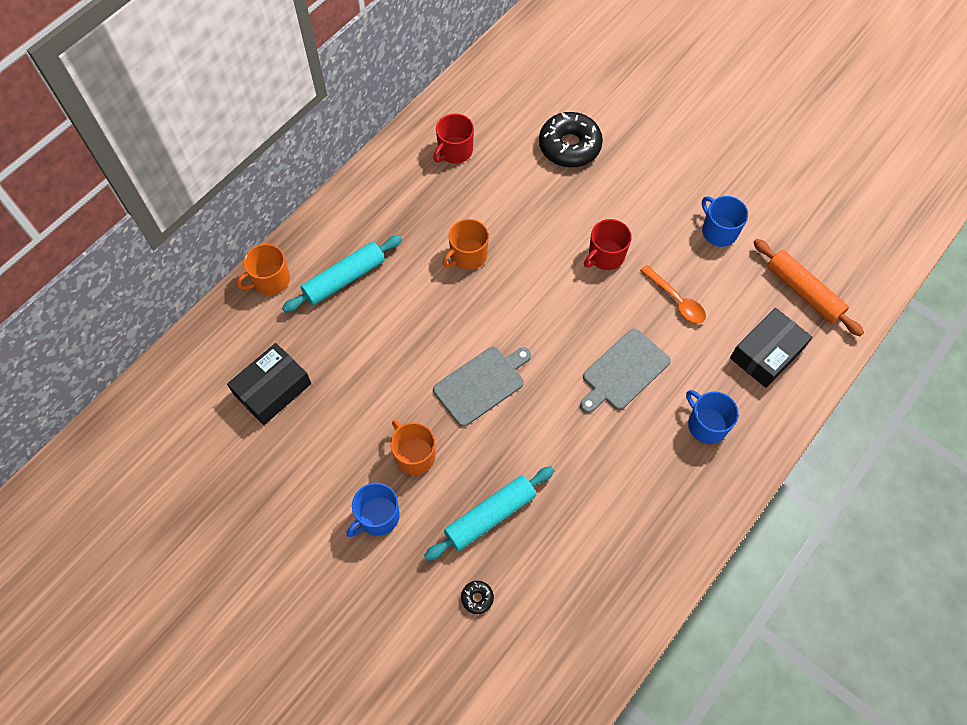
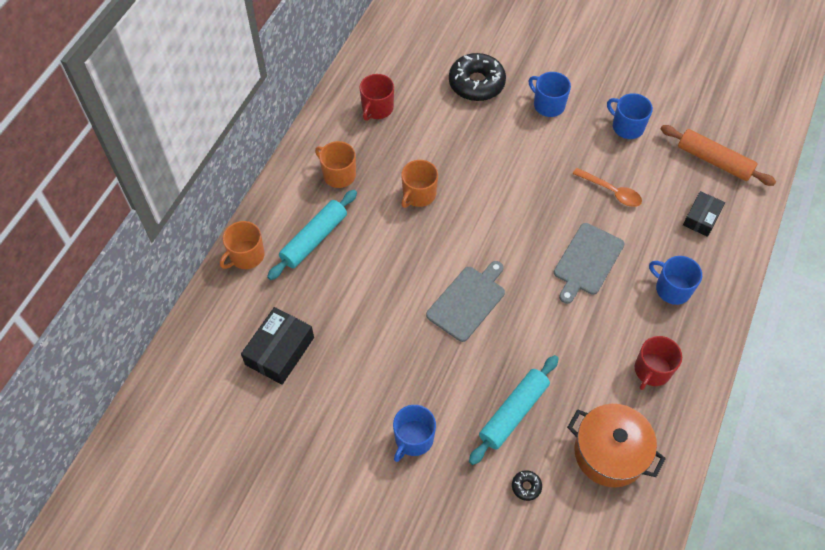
camera: 15 degrees left, 5 degrees down
(414, 455) = (428, 377): orange mug -> orange mug (338, 174)
(577, 586) = (609, 453): none -> orange pot
(605, 256) = (538, 168): red mug -> red mug (652, 370)
(639, 187) = (548, 105): none -> blue mug
(766, 353) = (701, 218): black box -> black box, size x0.65

